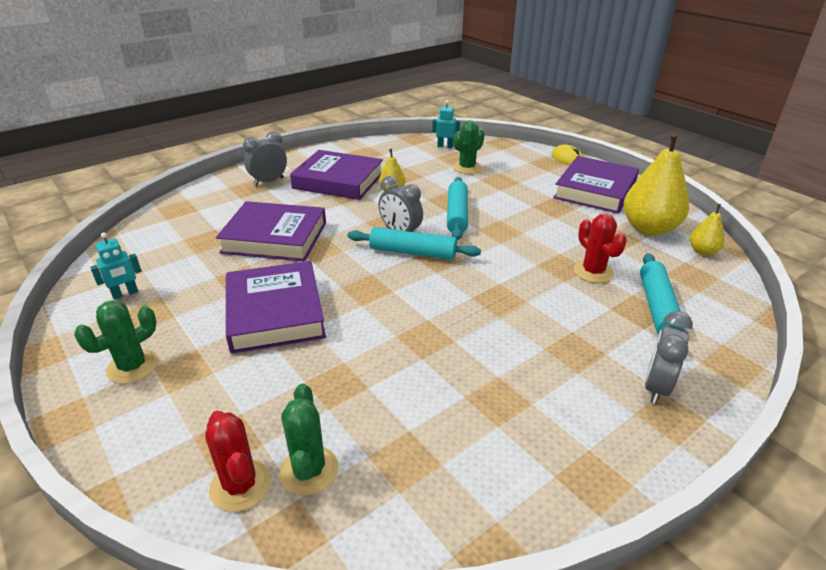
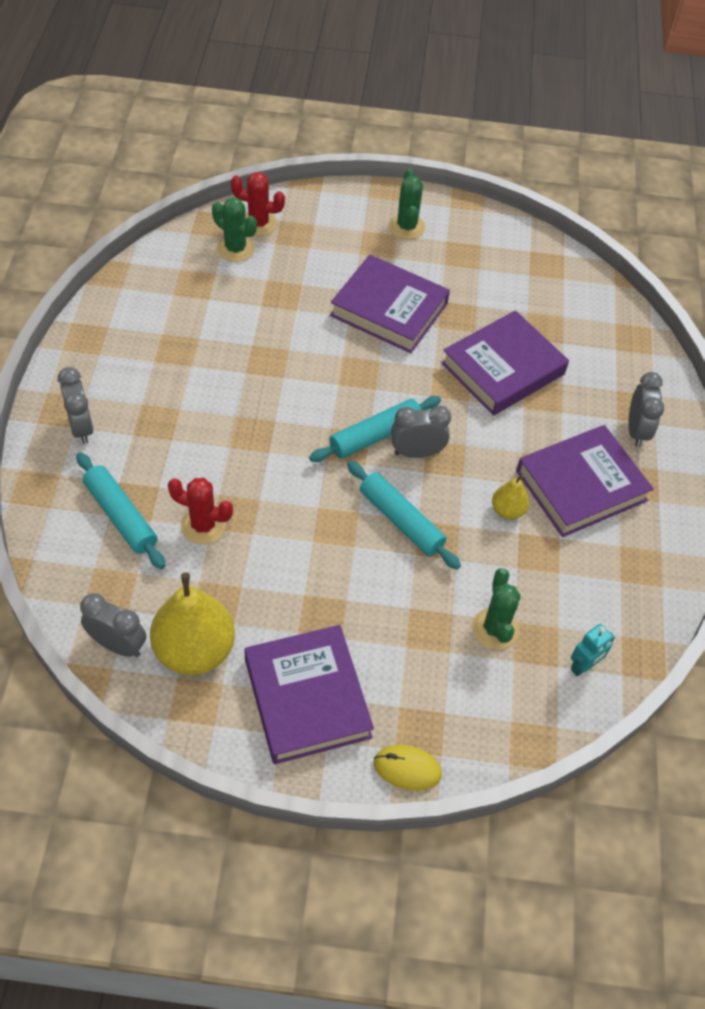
camera: 130 degrees right, 20 degrees up
(125, 294) = (503, 254): turquoise robot -> none
(702, 251) = (118, 645): yellow pear -> grey clock

